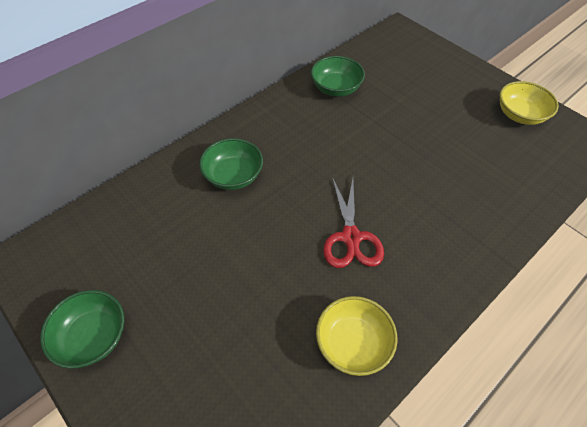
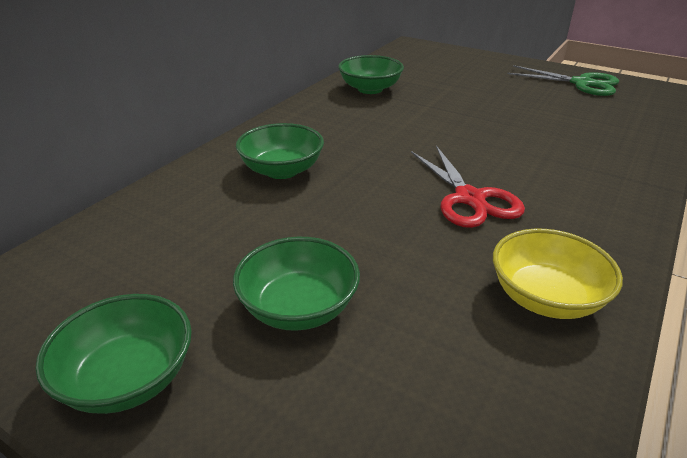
camera: 15 degrees left, 20 degrees down
(199, 309) = (299, 308): none -> green bowl
(520, 115) = (581, 83): yellow bowl -> green scissors

